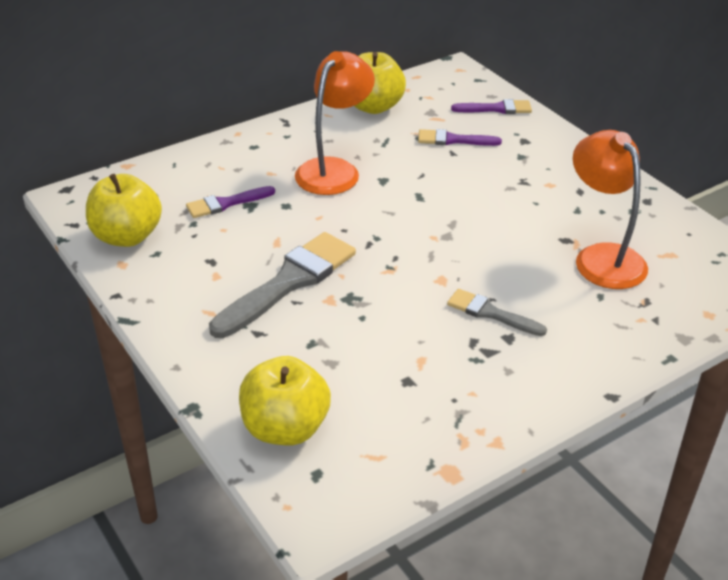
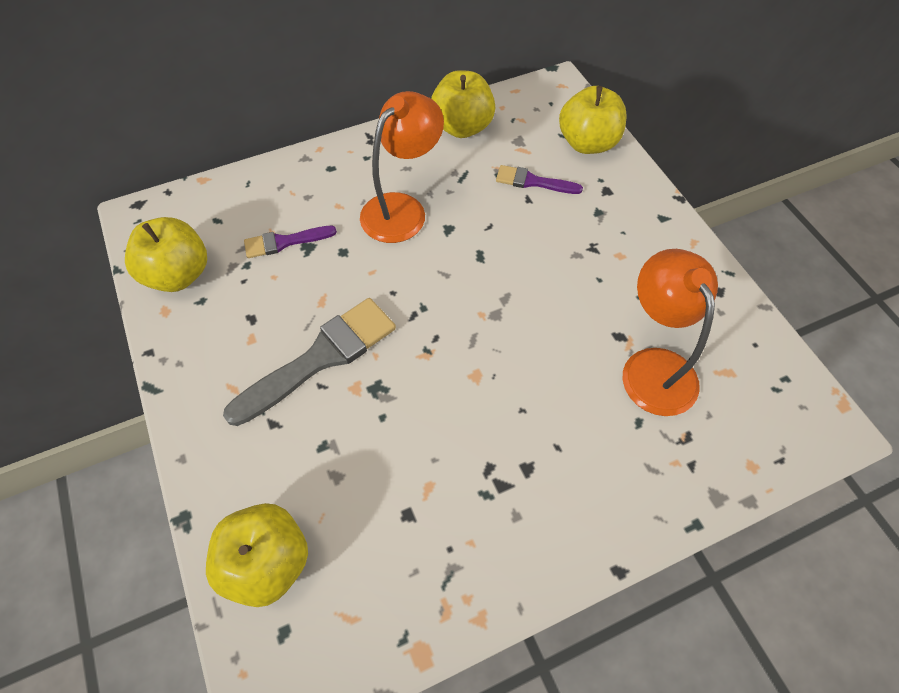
camera: 10 degrees right, 20 degrees up
(491, 313) = (516, 431): grey brush -> none
(496, 109) = (587, 143): purple brush -> yellow apple

